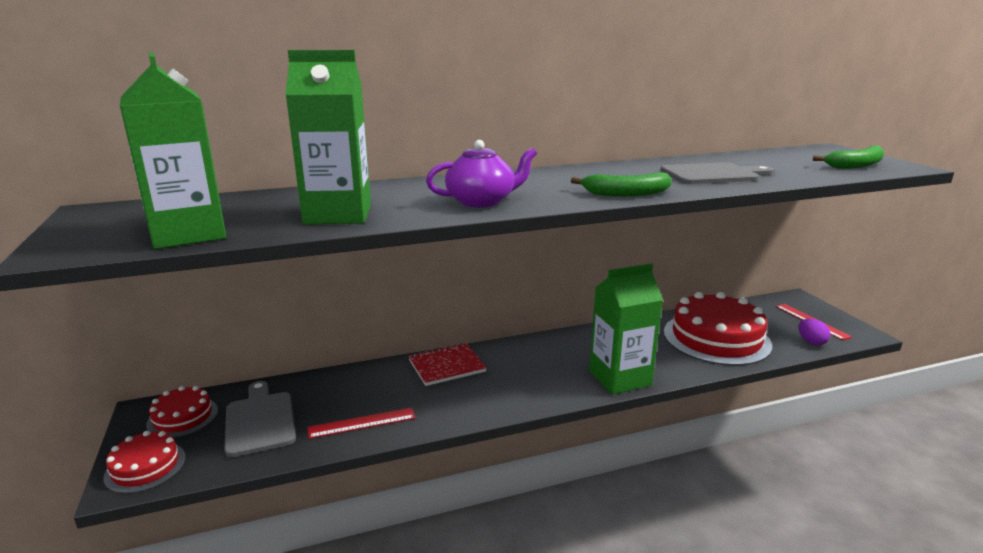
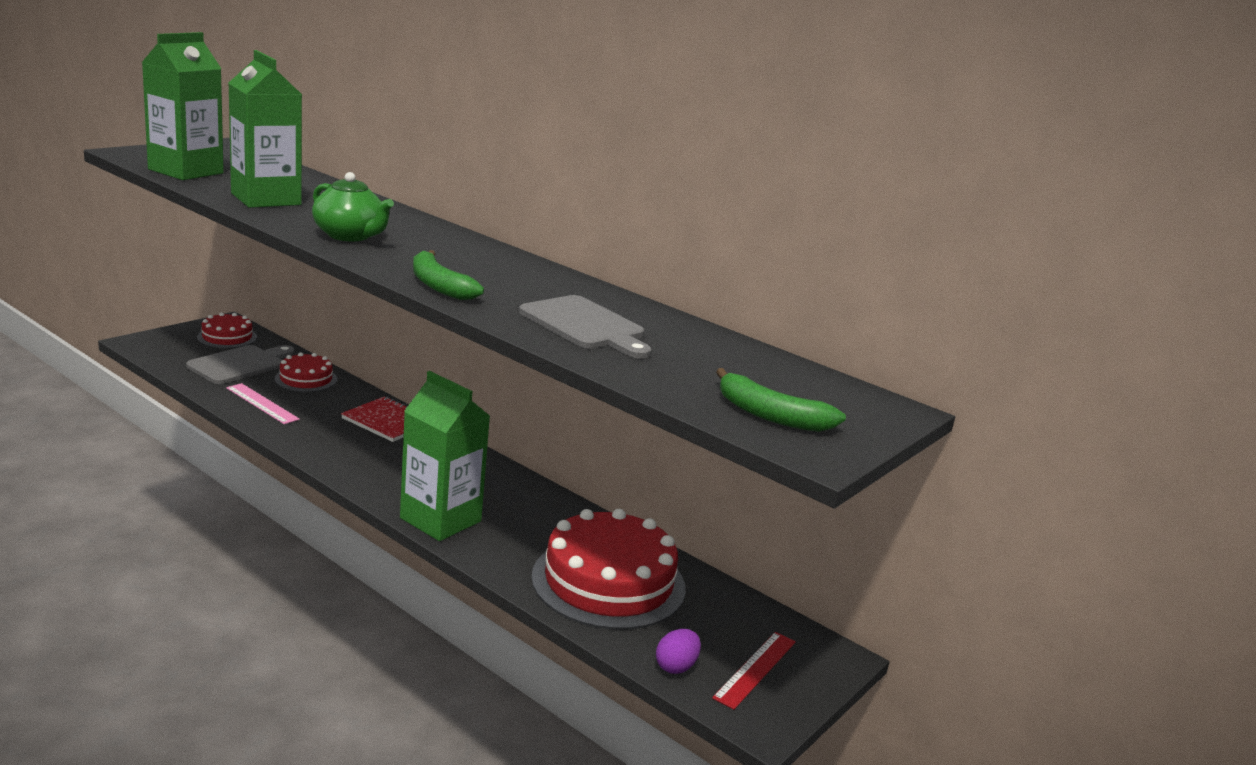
camera: 55 degrees right, 0 degrees up
(145, 467) = (159, 343): red cake -> red cake (306, 379)
(362, 423) = (262, 403): red ruler -> pink ruler
(482, 201) = (350, 236): purple teapot -> green teapot

